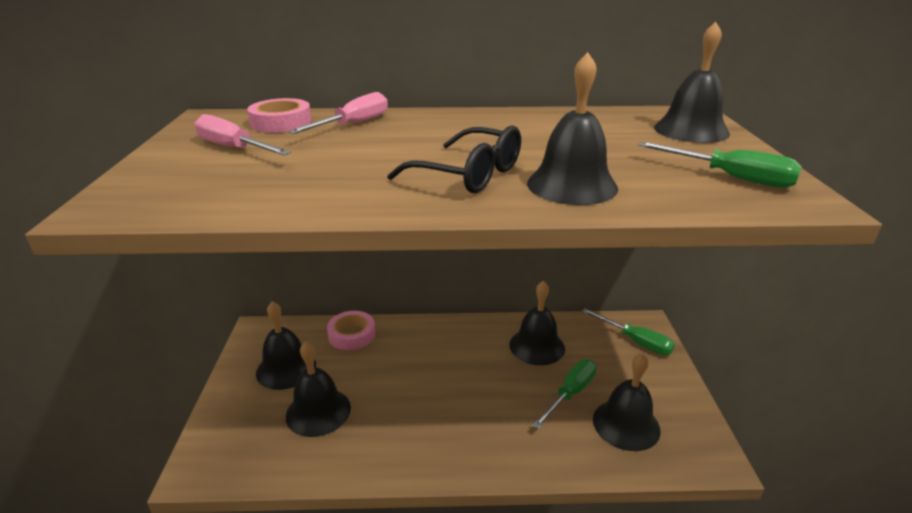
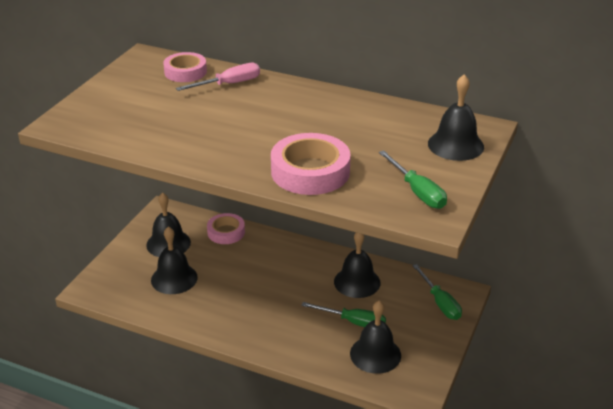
camera: 25 degrees right, 5 degrees up
(233, 148) = (143, 91): pink screwdriver -> none
(469, 175) = (259, 148): black glasses -> none
(570, 393) = (353, 322): green screwdriver -> green screwdriver turned 45 degrees clockwise
(572, 185) = (310, 172): black bell -> pink tape

